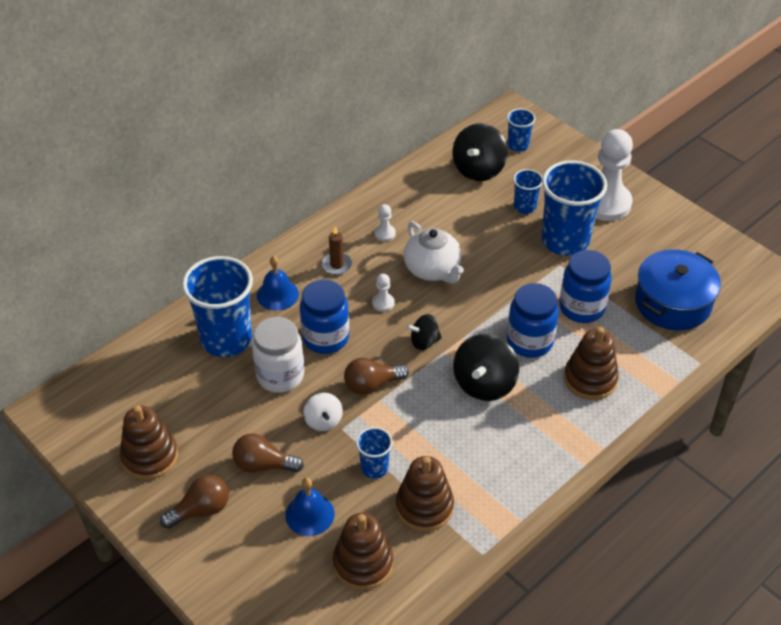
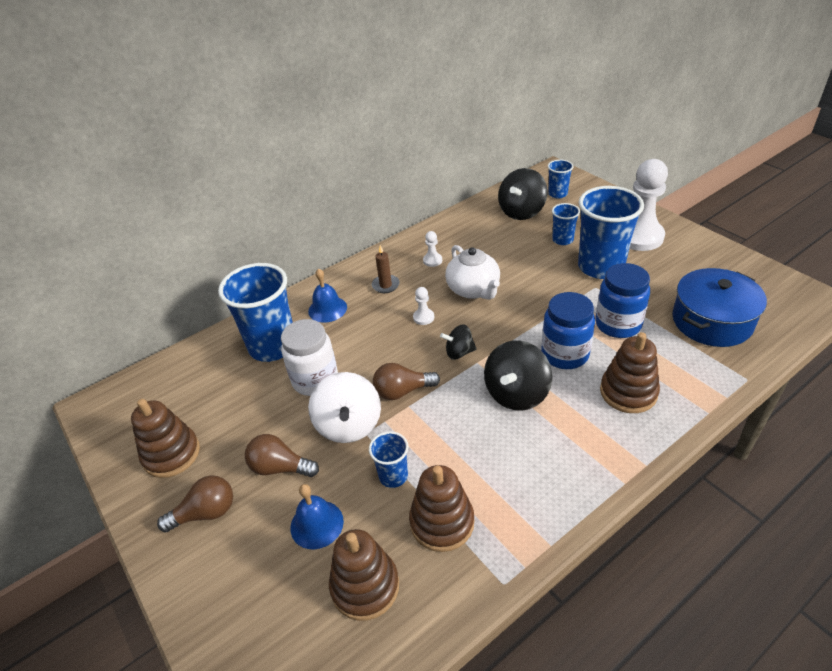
camera: 10 degrees right, 5 degrees down
(323, 421) = (349, 425): white spinning top -> white spinning top, size x1.74
(325, 338) = (365, 347): blue jar -> none

